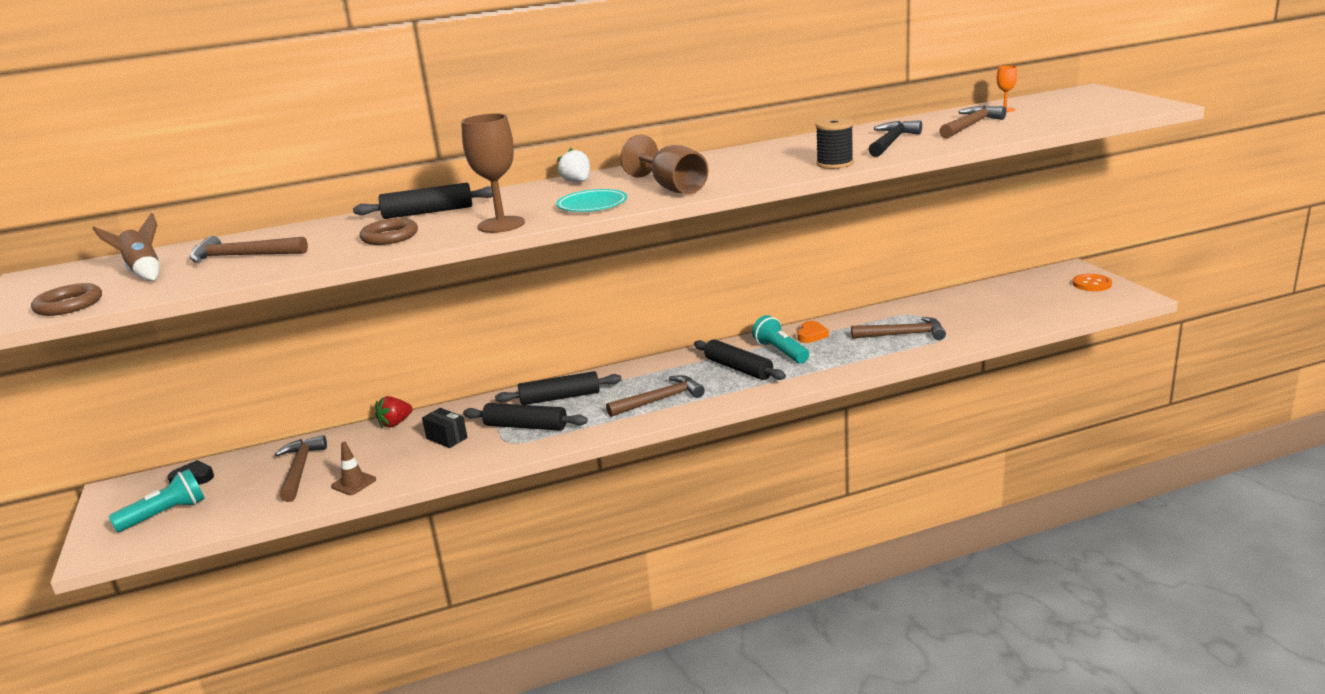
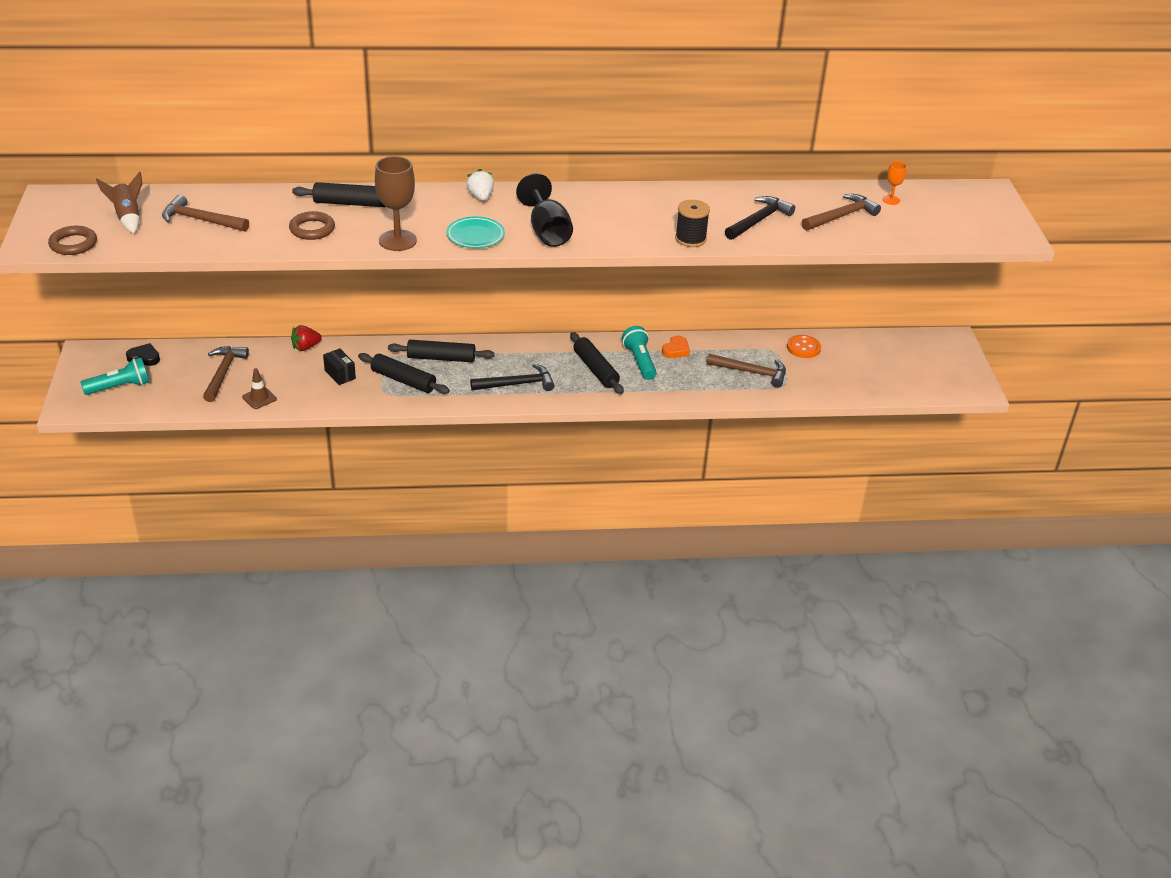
camera: 10 degrees right, 15 degrees up
(660, 400) = (517, 384): brown hammer -> black hammer
(672, 188) = (547, 231): brown goblet -> black goblet
(1091, 284) = (953, 362): orange button -> orange button (803, 348)

